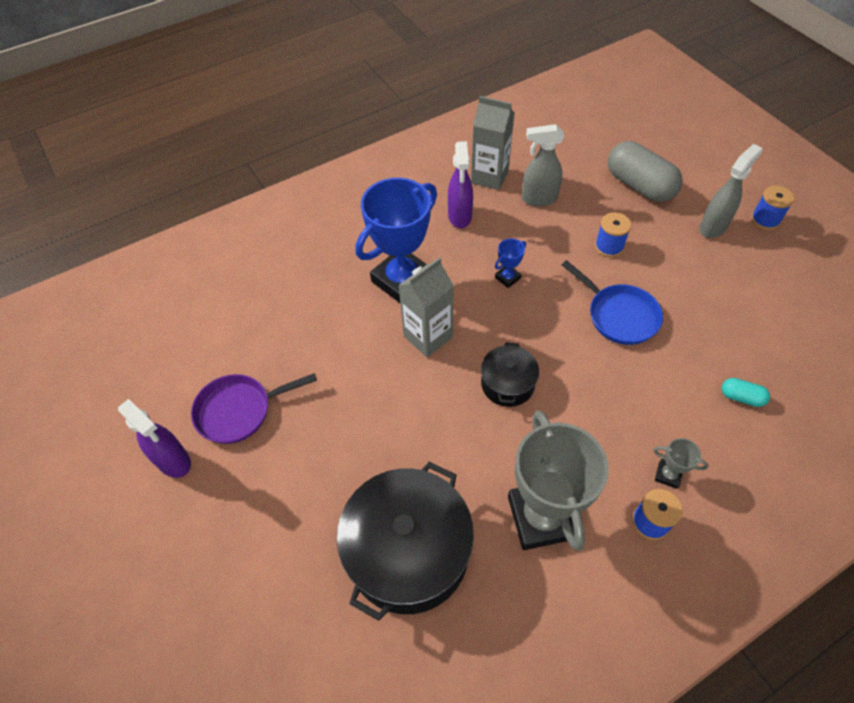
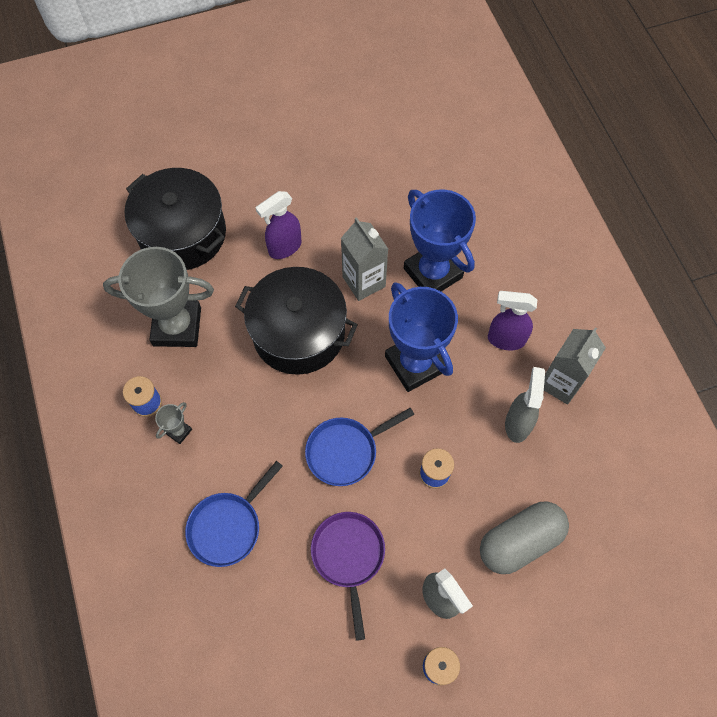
camera: 100 degrees right, 10 degrees up
(174, 461) = (298, 100): purple spray bottle -> purple spray bottle (284, 248)
(239, 410) = (329, 141): purple pan -> purple pan (348, 557)
(507, 278) = (415, 364): blue trophy -> blue trophy, size x2.43
(507, 384) = (298, 333): black pot -> black pot, size x1.95
(741, 397) = (228, 526): turquoise capsule -> blue pan

